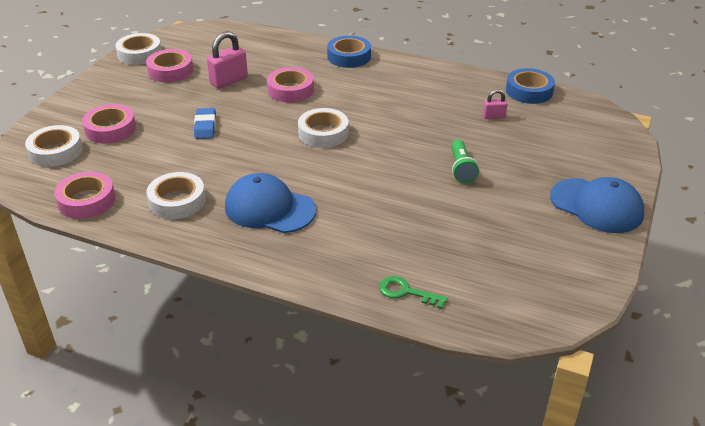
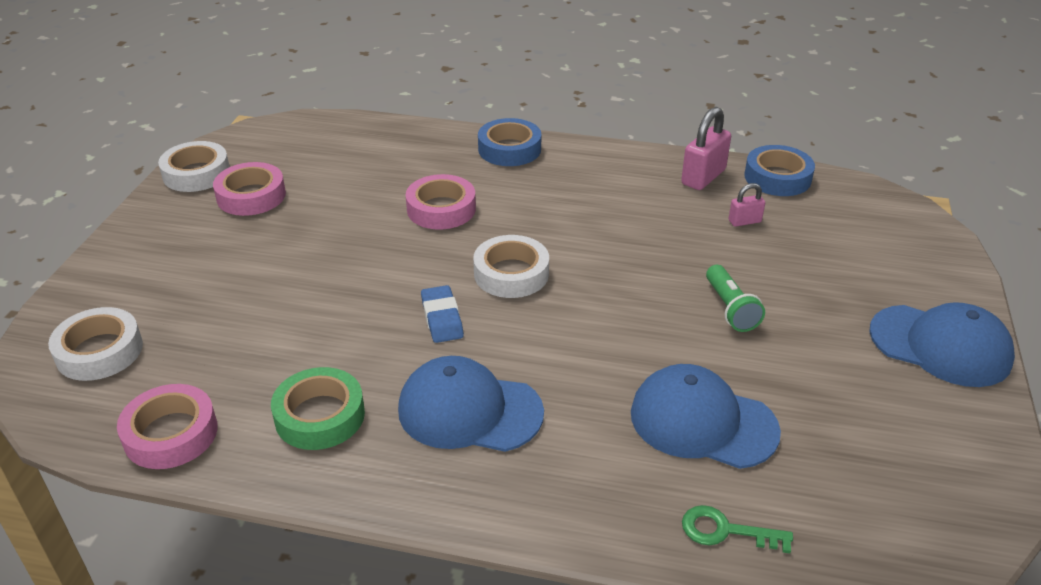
camera: 10 degrees left, 0 degrees up
(110, 129) = (180, 303): pink tape -> none
(177, 201) = (320, 416): white tape -> green tape
(205, 126) = (329, 282): blue eraser -> blue eraser (442, 318)
(229, 81) = (345, 203): pink padlock -> pink padlock (703, 177)
(416, 231) = (702, 422): none -> blue cap

